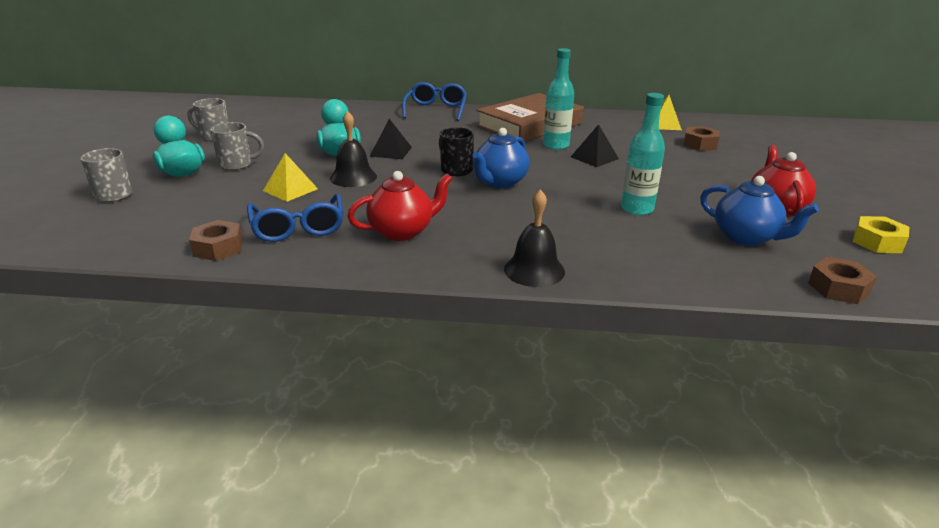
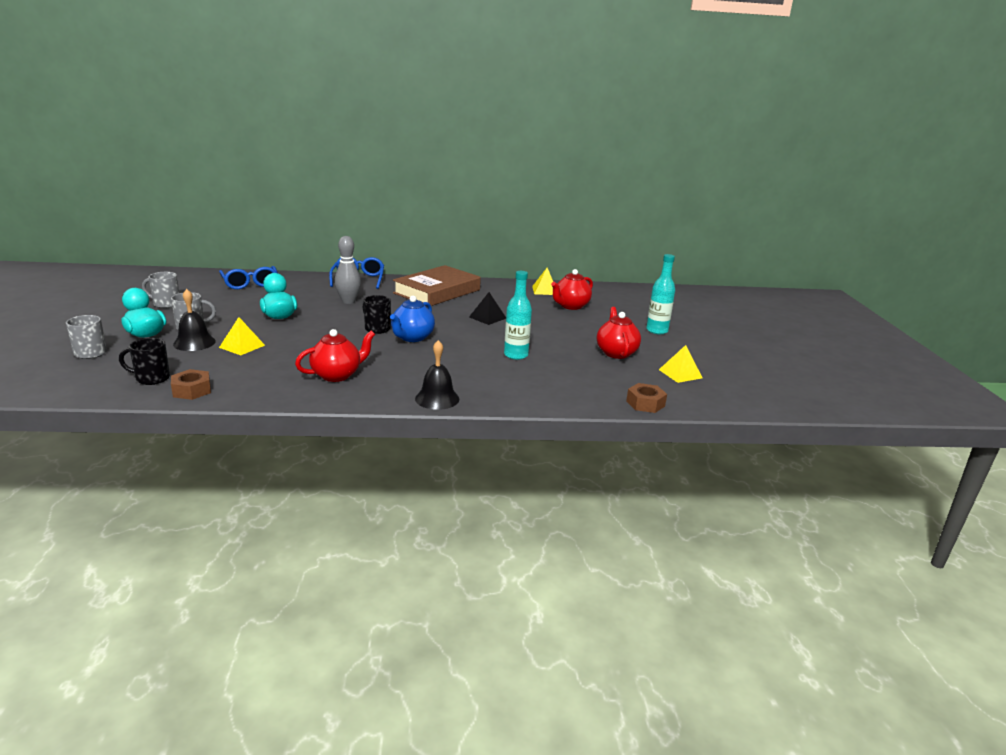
camera: 10 degrees left, 5 degrees down
(174, 230) = (151, 378): none -> black mug
(298, 228) = (254, 374): blue glasses -> blue glasses (250, 284)
(353, 177) = (293, 335): black bell -> black bell (194, 343)
(391, 151) = (322, 314): black pyramid -> none
(423, 135) = (348, 301): none -> grey bowling pin
(556, 145) = (458, 308): turquoise bottle -> turquoise bottle (657, 330)
(700, 144) = (570, 306): brown nut -> red teapot
(746, 237) = (591, 373): blue teapot -> none
(877, 242) = (680, 373): yellow nut -> yellow pyramid

